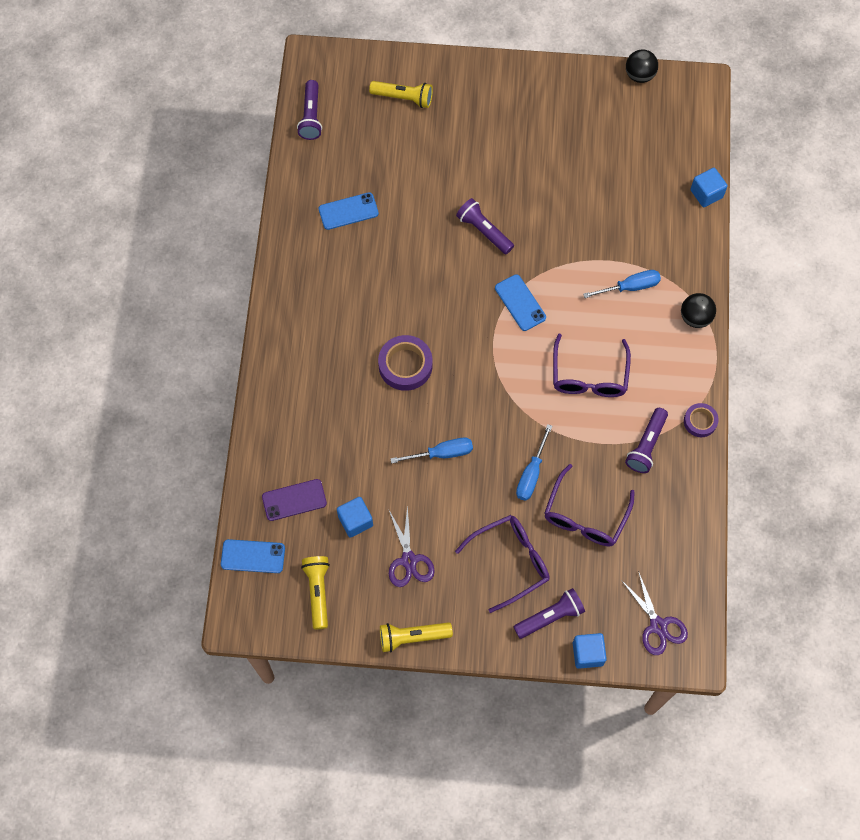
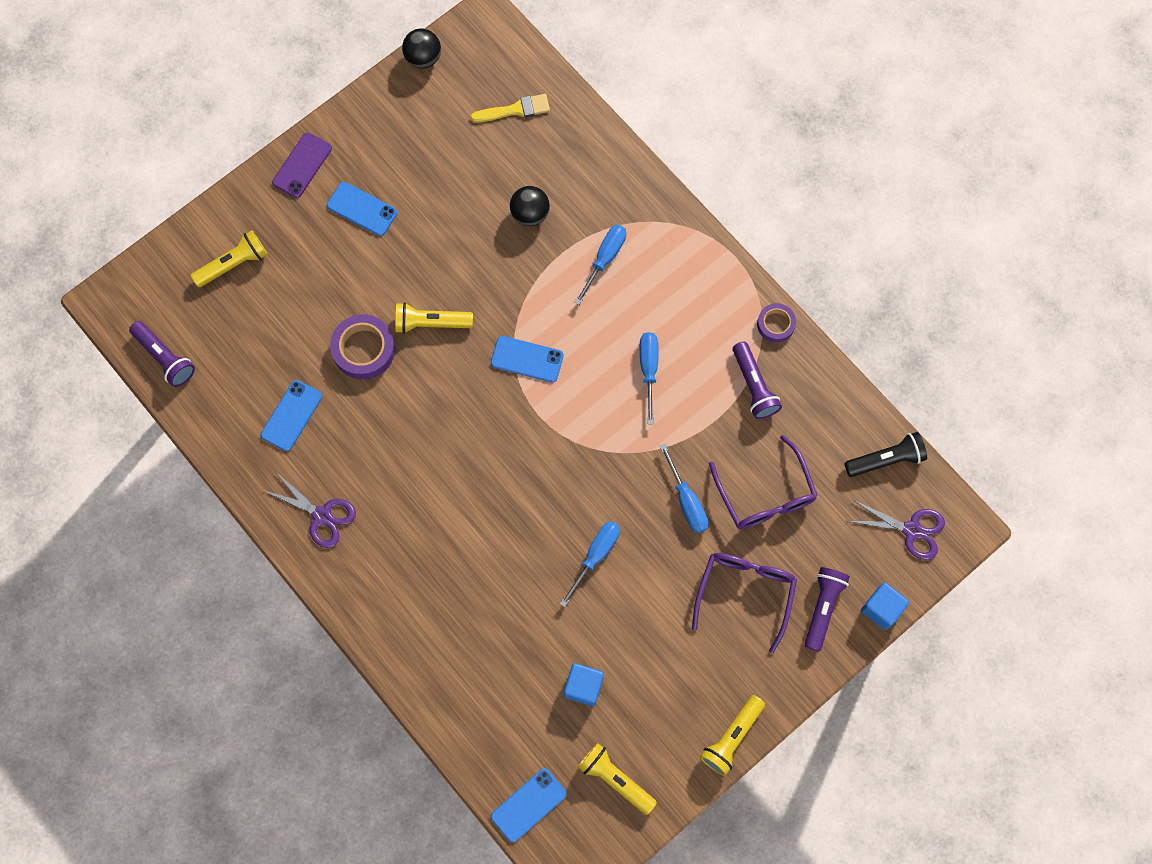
camera: 45 degrees left, 5 degrees up
(294, 500) = (512, 720): purple phone -> purple phone (302, 165)
(405, 365) = (486, 508): purple tape -> purple tape (364, 349)
(408, 560) = (662, 675): purple scissors -> purple scissors (322, 516)
(484, 231) = (431, 323): purple flashlight -> yellow flashlight
(511, 131) = (362, 209): none -> blue phone
(589, 376) = (648, 370): purple glasses -> blue screwdriver
(665, 152) = (515, 110): none -> yellow brush
(686, 568) = (886, 459): none -> black flashlight
(695, 318) = (684, 237): black ball -> black ball (530, 214)
(706, 194) = (585, 117): blue cube -> none

